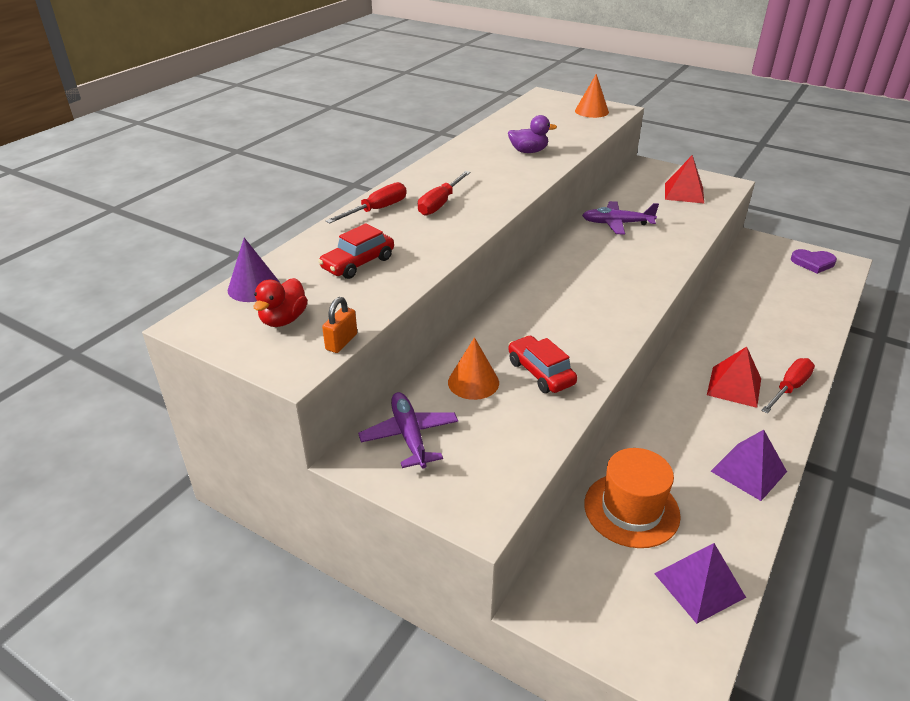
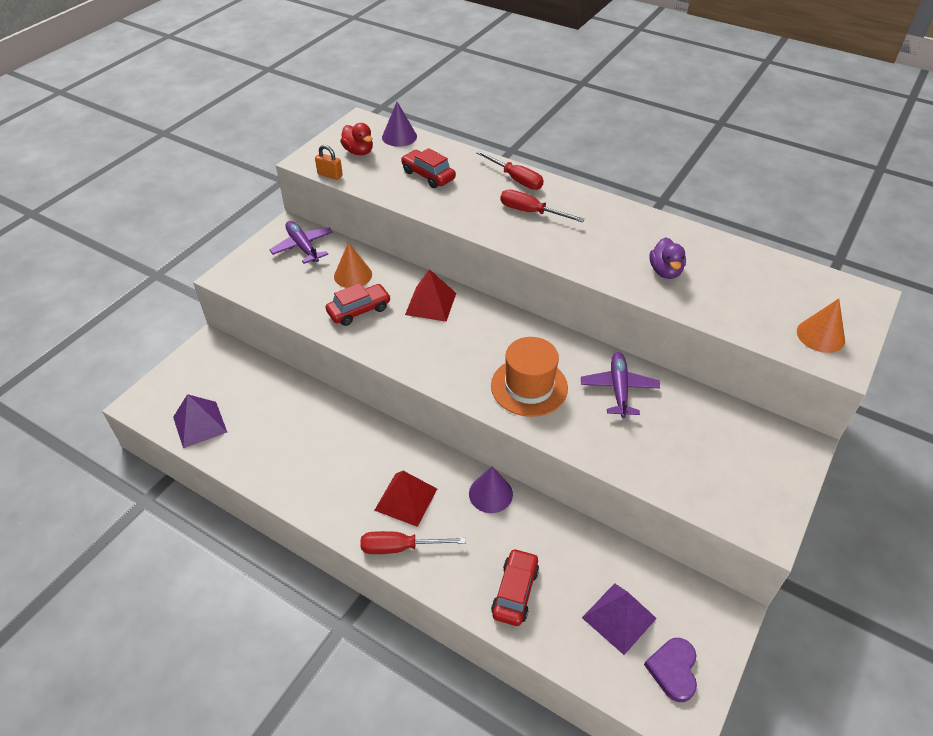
camera: 90 degrees right, 10 degrees up
(283, 320) = (359, 152): red duck -> red duck turned 150 degrees counterclockwise
(409, 436) = (303, 247): purple plane -> purple plane turned 105 degrees counterclockwise
(631, 509) = (272, 398): orange hat -> orange hat (529, 386)
(684, 193) = (720, 469): red pyramid -> red pyramid (431, 303)
(705, 335) = (490, 494): none -> purple cone
(748, 471) = (296, 481): purple pyramid -> purple pyramid (619, 617)
(789, 388) = (400, 547): red screwdriver -> red screwdriver turned 135 degrees clockwise
(795, 325) = (515, 592): none -> red car

